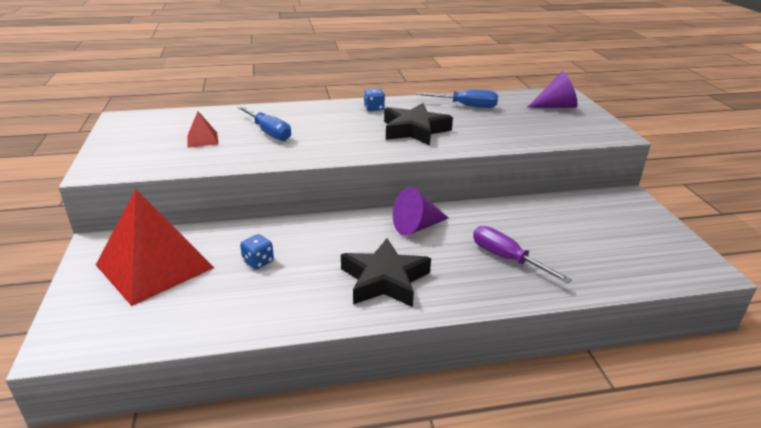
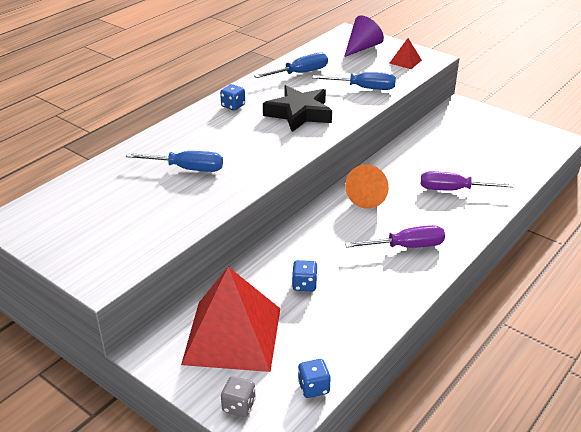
camera: 40 degrees left, 5 degrees up
(74, 314) = (239, 406): none -> grey dice
(135, 338) = (313, 387): none -> blue dice
(202, 139) = (141, 203): red pyramid -> red pyramid (405, 61)
(384, 280) = (406, 247): black star -> purple screwdriver
(417, 227) = (369, 197): purple cone -> orange cone
(504, 133) = (363, 88): none -> blue screwdriver

